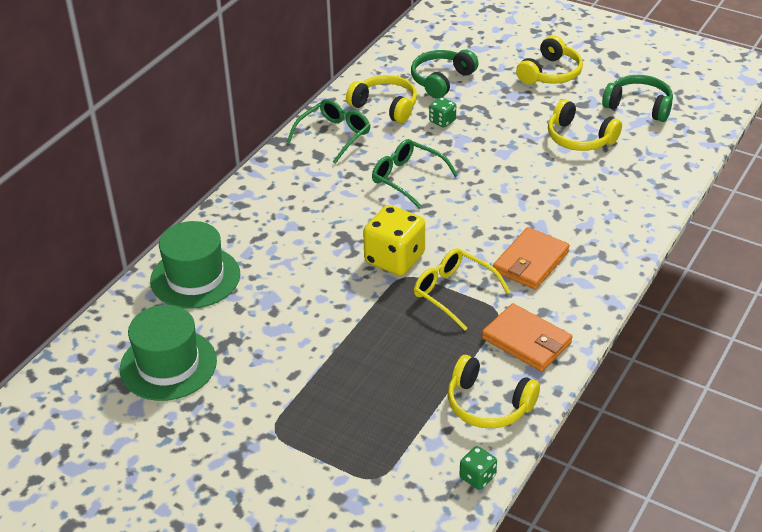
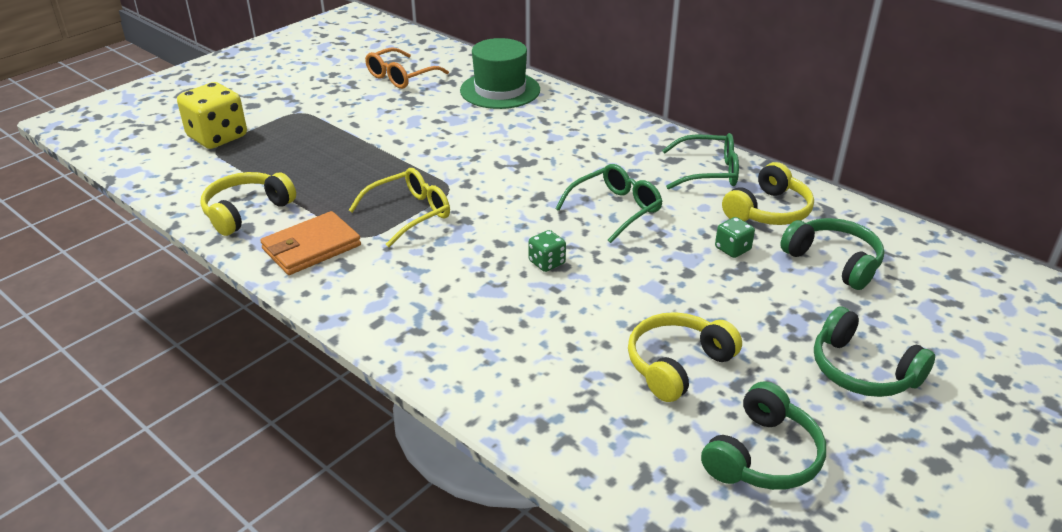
camera: 100 degrees right, 5 degrees down
(168, 365) = (401, 77): green hat -> orange glasses
(334, 135) = (708, 172): green glasses -> green glasses turned 45 degrees counterclockwise
(394, 259) = (479, 186): yellow dice -> yellow dice (217, 137)
(477, 477) = (172, 194): green dice -> green dice (547, 262)
(530, 262) = (431, 272): orange wallet -> none
(550, 73) = (862, 370): yellow headphones -> green headphones

